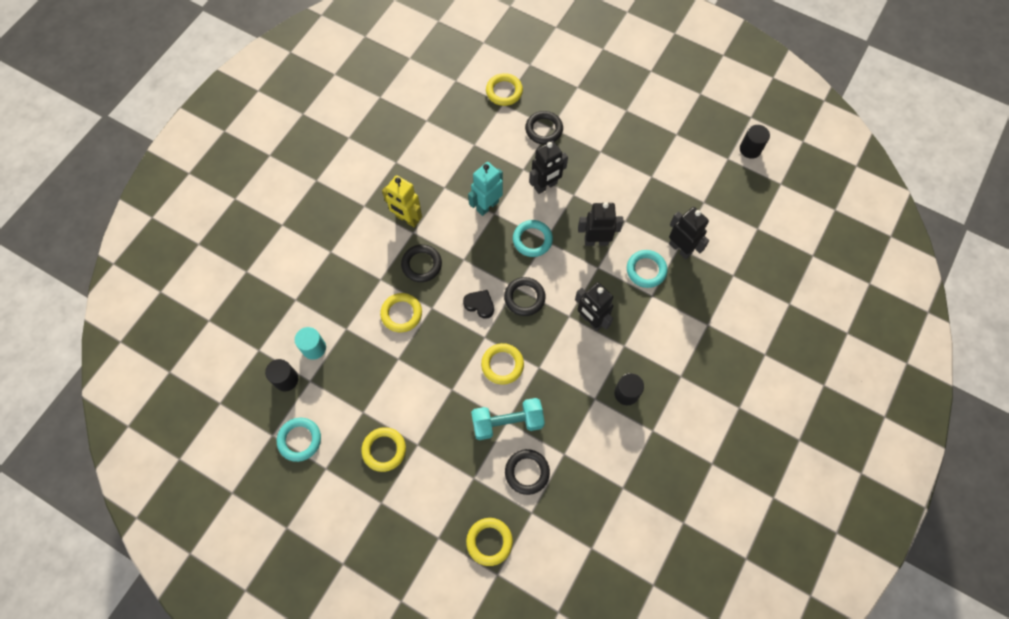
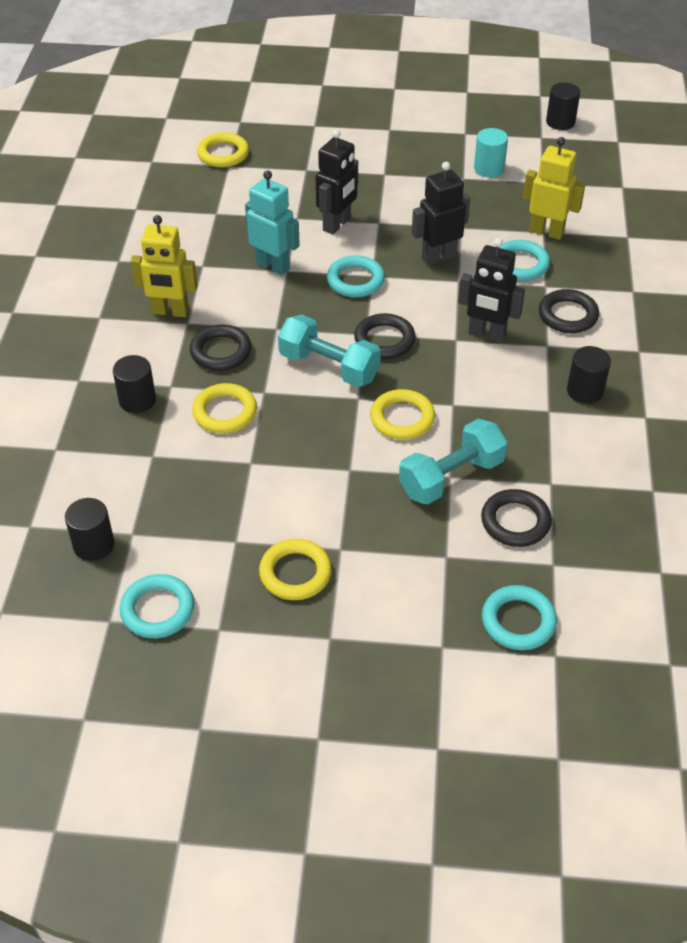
camera: 25 degrees left, 20 degrees down
(314, 348) = (116, 493): turquoise cylinder -> turquoise cylinder (489, 169)
(356, 282) = (137, 400): none -> black cylinder
(480, 305) = (329, 367): black heart -> turquoise dumbbell
(487, 206) = (273, 266): turquoise robot -> turquoise robot turned 105 degrees clockwise
(489, 542) = (518, 621): yellow ring -> turquoise ring
(544, 129) = (298, 174): black ring -> black ring (568, 315)
(680, 248) = (546, 232): black robot -> yellow robot

